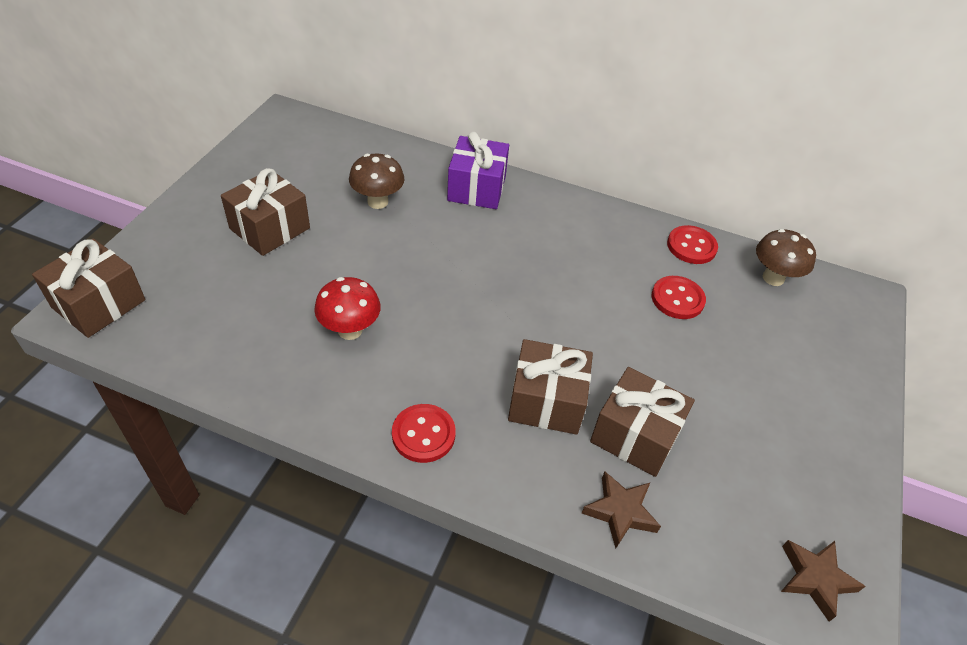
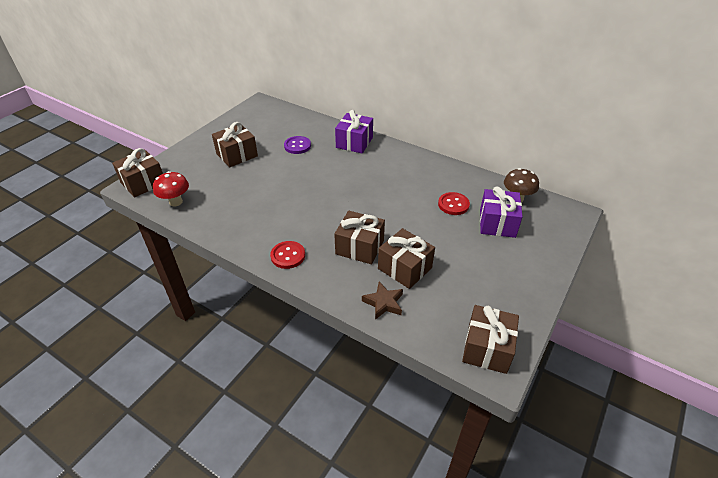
camera: 15 degrees right, 5 degrees down
(350, 330) = (264, 205): red mushroom -> red mushroom (176, 202)
(378, 202) = (297, 146): brown mushroom -> purple button
(691, 246) = (471, 179): red button -> none
(757, 328) = (497, 223): none -> purple gift
(815, 579) = (487, 348): brown star -> brown gift

